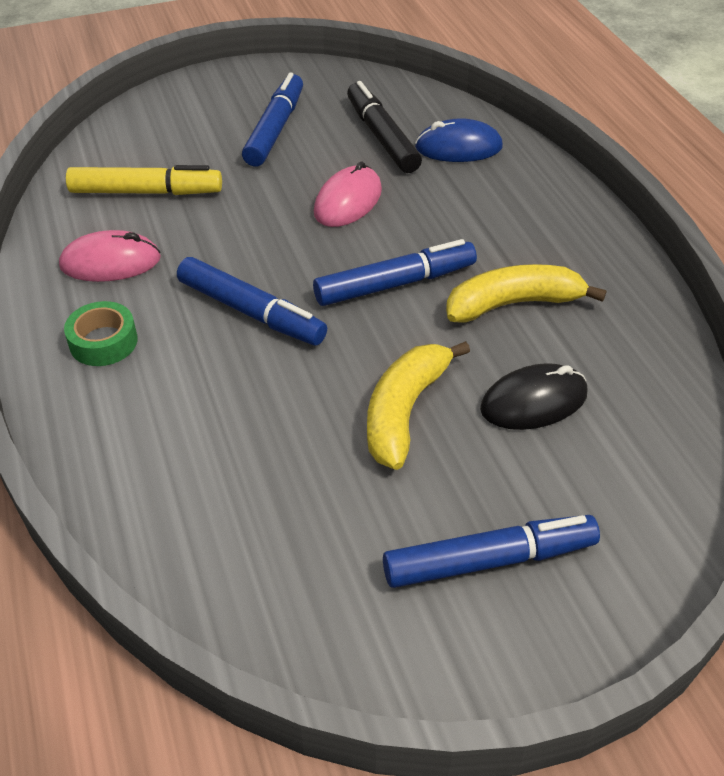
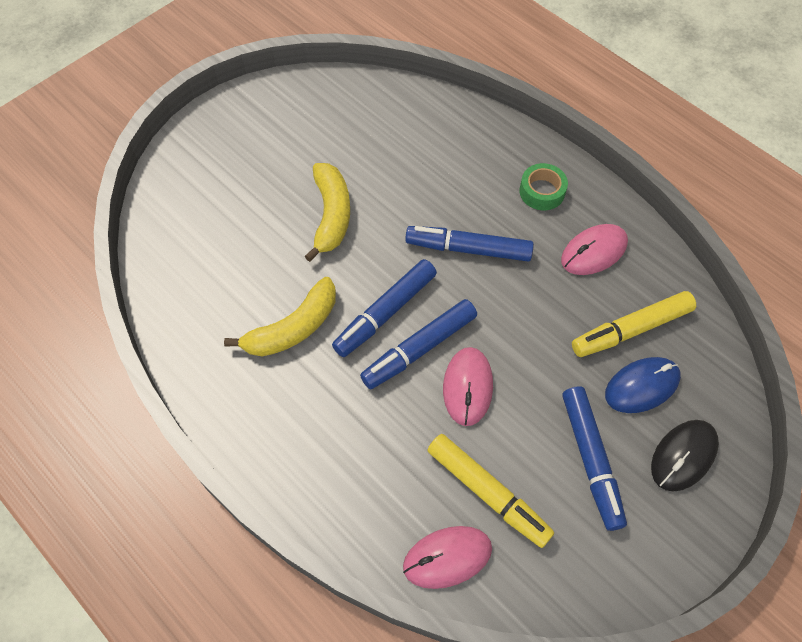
camera: 155 degrees right, 15 degrees up
(382, 137) = (488, 493): black marker -> yellow marker
(442, 116) = (447, 557): none -> pink mouse
(458, 147) = (409, 508): blue mouse -> blue mouse (642, 386)
(489, 560) = (251, 150): blue marker -> blue marker (419, 349)
(533, 401) = (255, 252): black mouse -> black mouse (683, 456)

